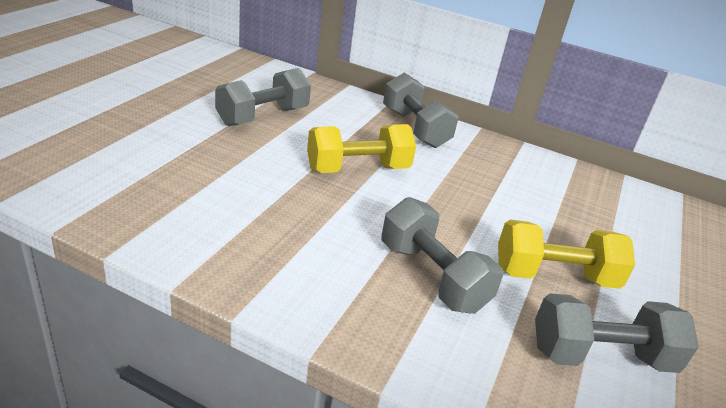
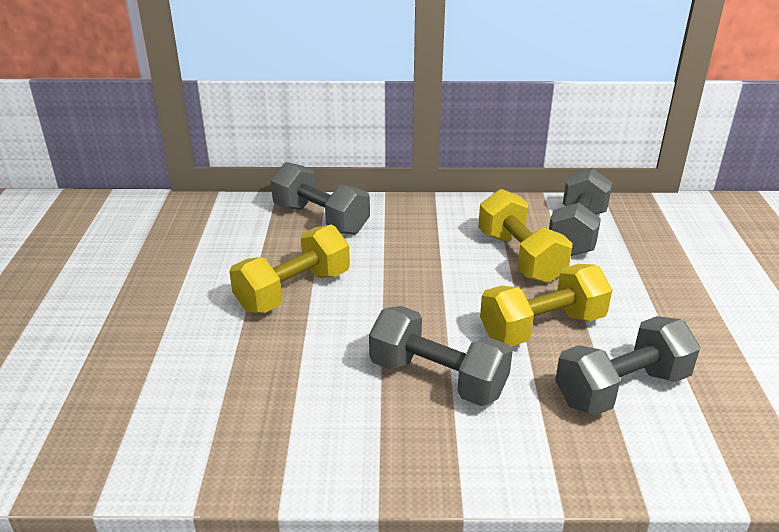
camera: 20 degrees left, 0 degrees up
(263, 117) = (150, 269): grey dumbbell -> grey dumbbell (577, 232)
(570, 215) = (520, 257): none -> yellow dumbbell

